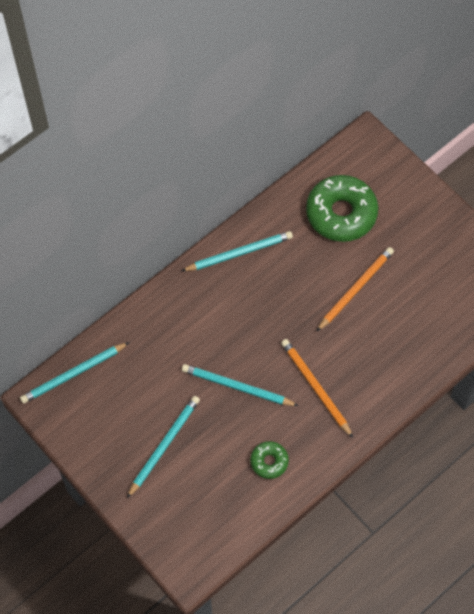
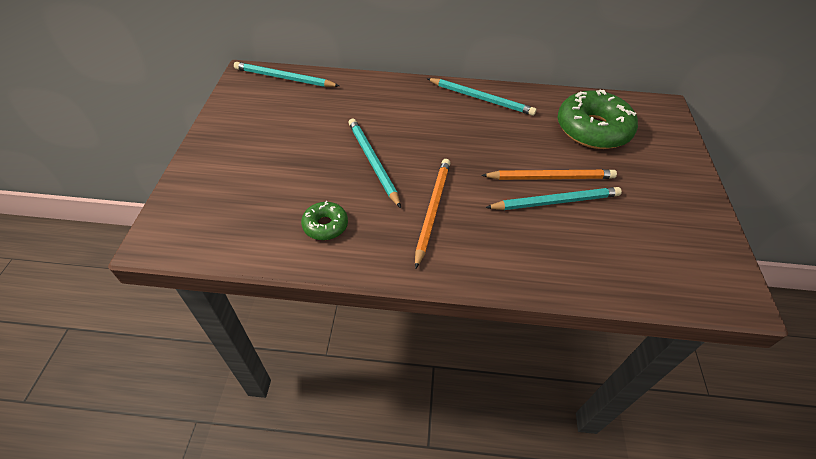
camera: 45 degrees right, 15 degrees down
(164, 445) = (272, 152): turquoise pencil -> turquoise pencil (555, 201)

